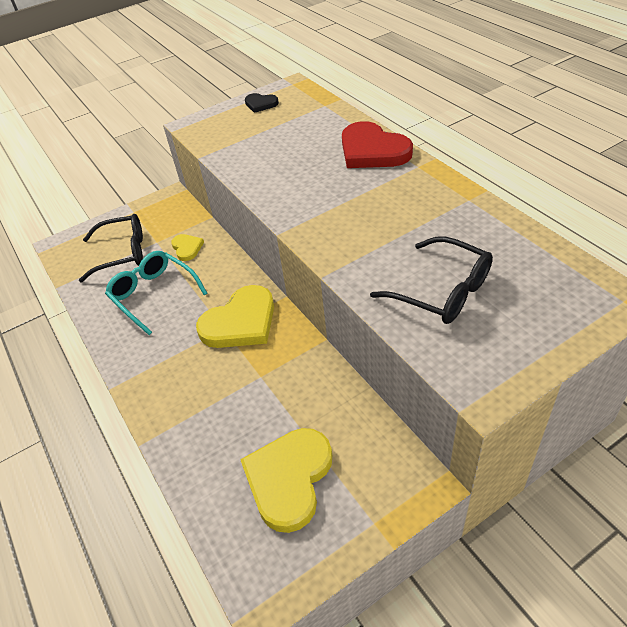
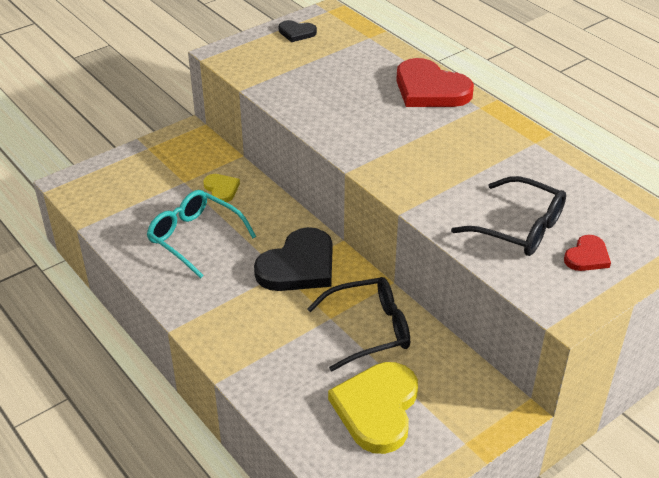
camera: 10 degrees left, 5 degrees down
(122, 253) = (147, 194): black glasses -> black glasses (369, 330)
(240, 322) = (298, 266): yellow heart -> black heart
(512, 324) = (587, 256): none -> red heart

